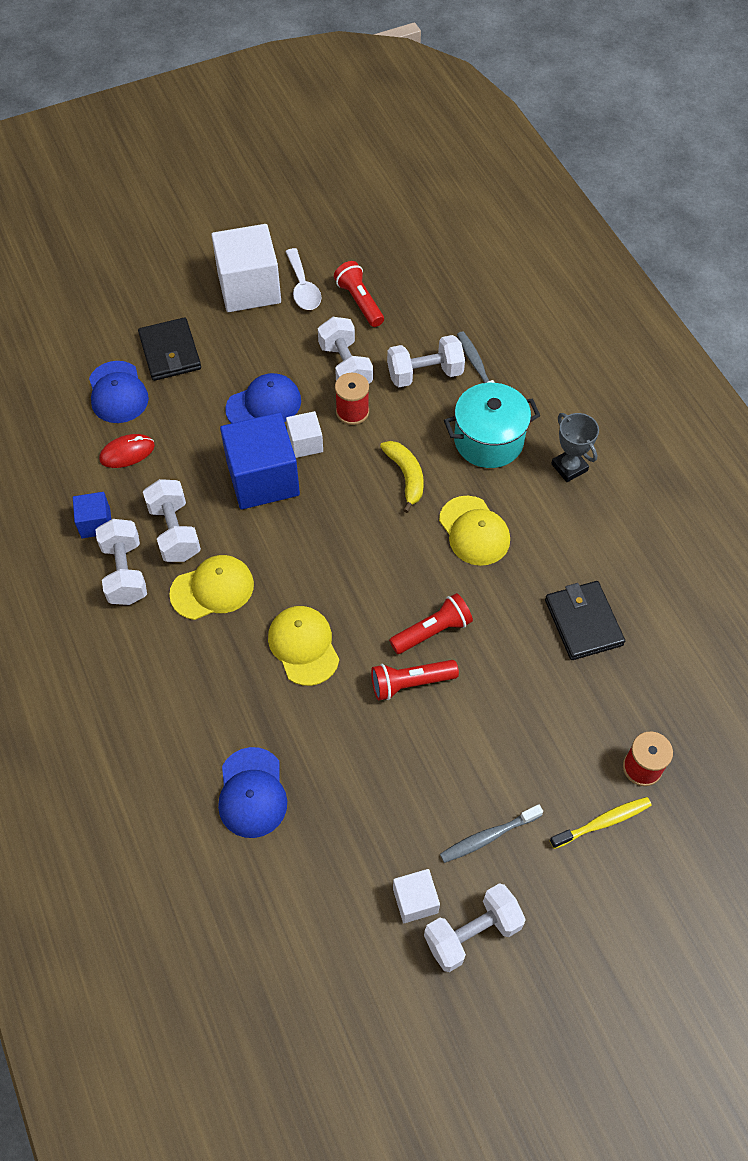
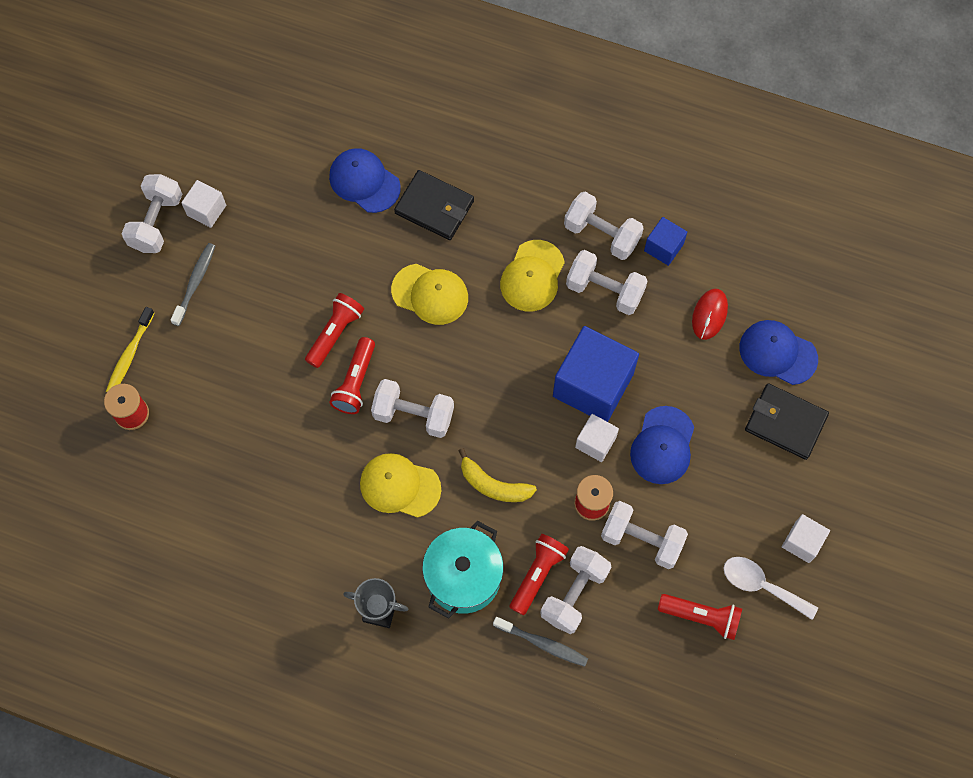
camera: 135 degrees right, 10 degrees up
(249, 288) = (802, 542): white cube -> white cube, size x0.50
(413, 569) = (413, 415): none -> white dumbbell
(436, 402) = (537, 574): none -> red flashlight
(583, 622) = (257, 484): black wallet -> black wallet (434, 207)

